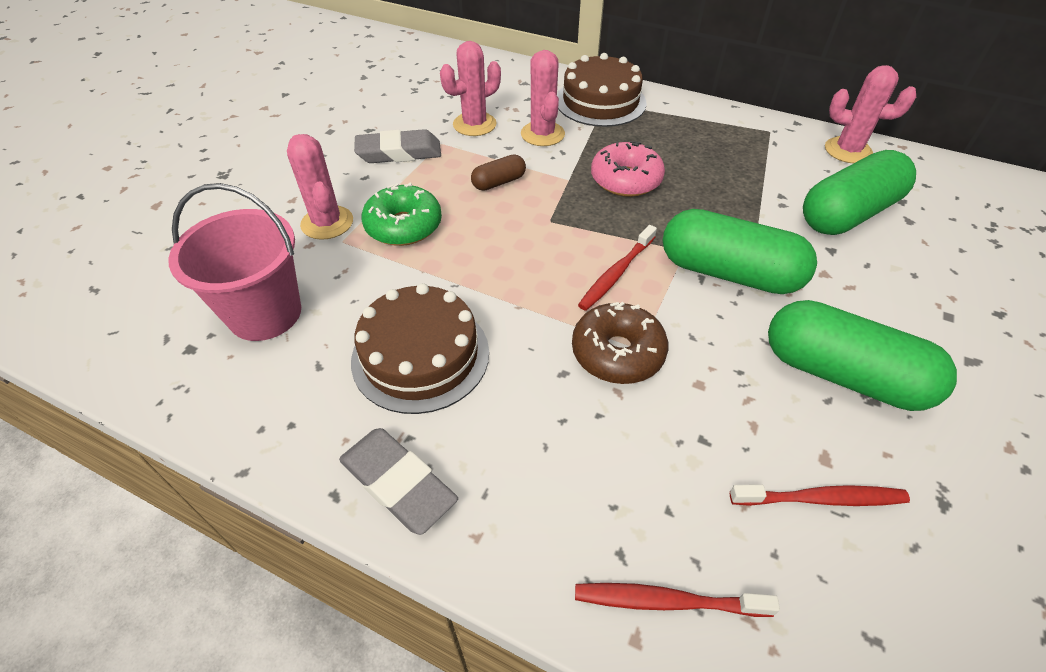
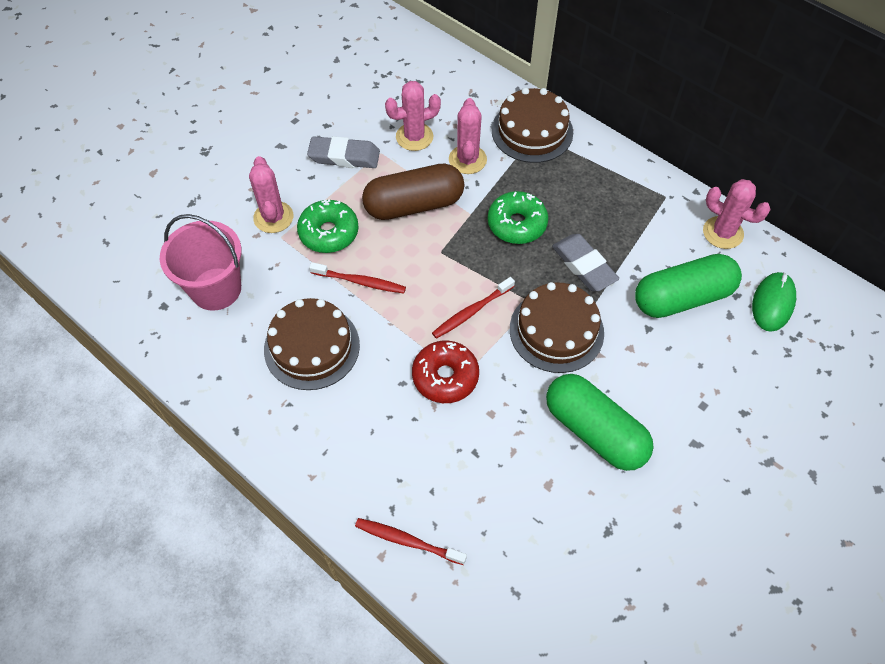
camera: 15 degrees right, 10 degrees up
(398, 483) = (275, 432): grey eraser -> grey eraser (584, 266)
(499, 182) = (414, 205): brown capsule -> brown capsule, size x2.12
(617, 353) = (445, 376): brown donut -> red donut
(626, 180) = (517, 224): pink donut -> green donut
(729, 273) = (556, 330): green capsule -> brown cake
(820, 499) = (530, 508): red toothbrush -> red toothbrush (360, 281)
(944, 201) = (772, 303): none -> green mouse

